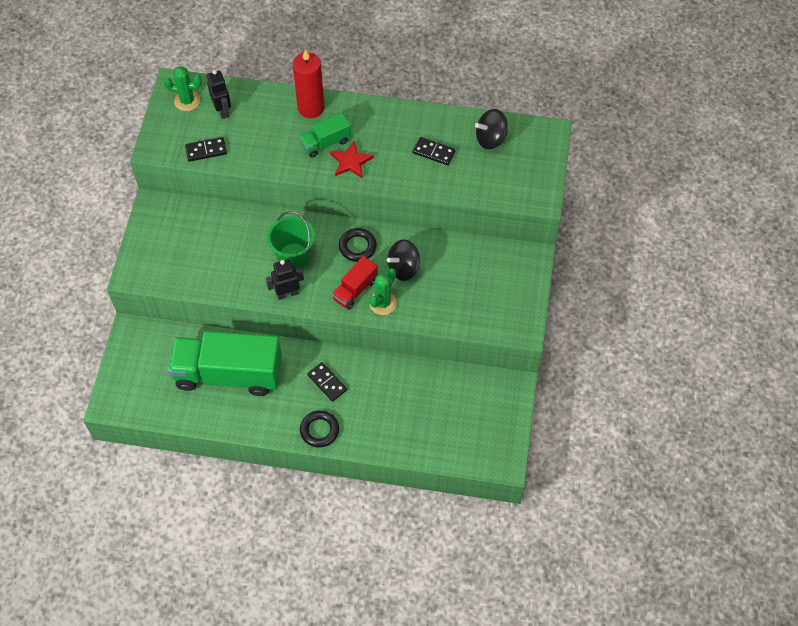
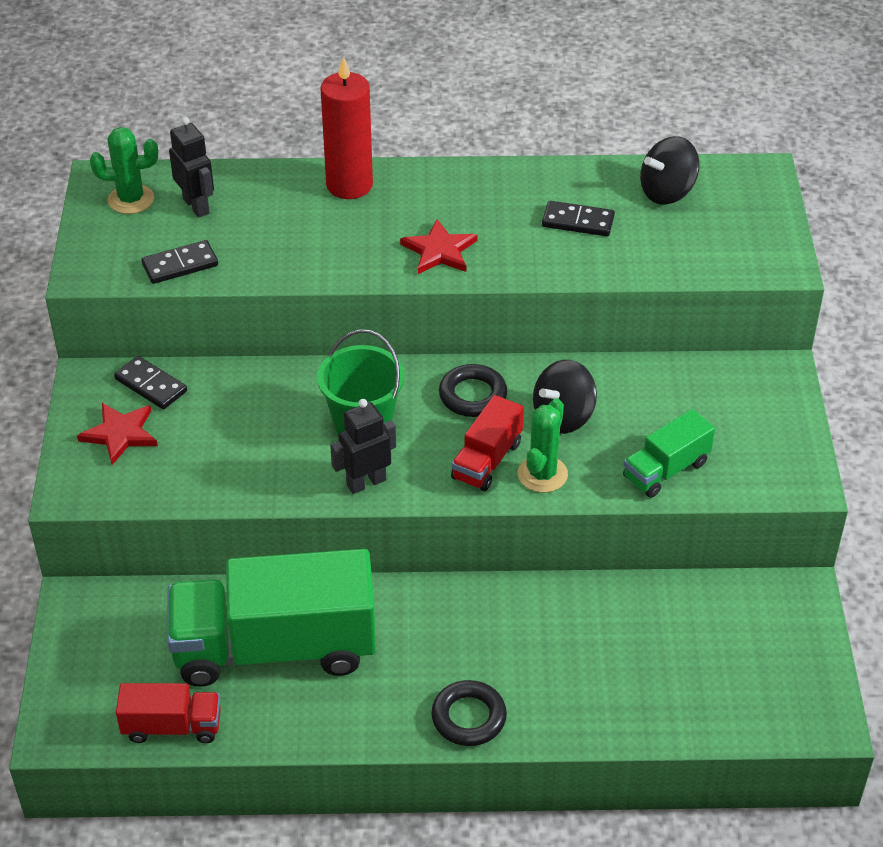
camera: 10 degrees left, 15 degrees down
(163, 243) = (120, 434): none -> red star
(167, 411) = (172, 726): none -> red truck
(325, 143) = (388, 230): green truck -> green truck (666, 470)
(327, 382) = (462, 636): black domino -> black domino (151, 385)

